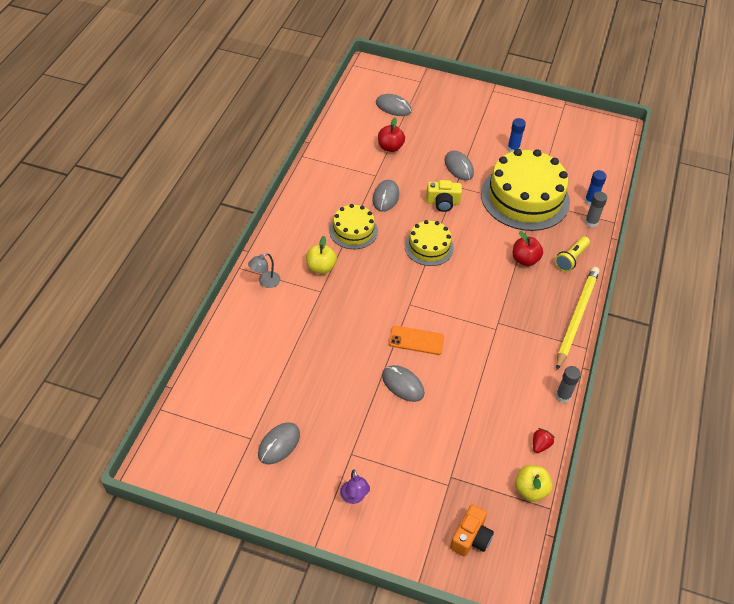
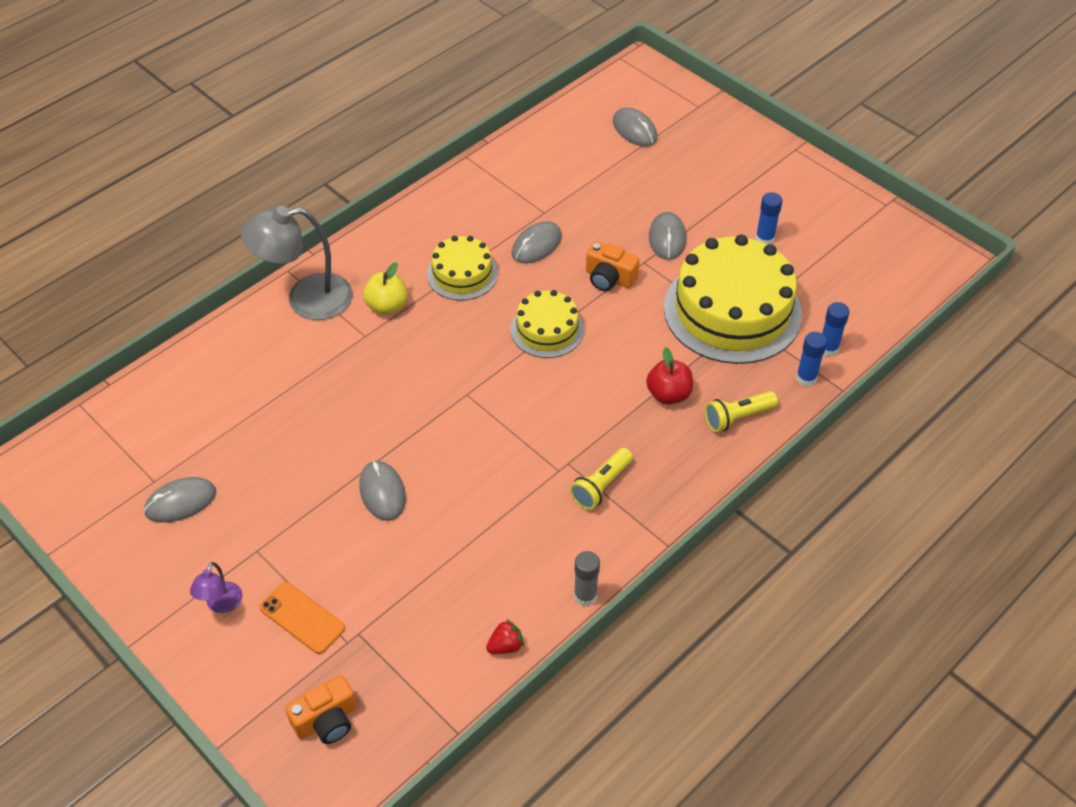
camera: 30 degrees right, 0 degrees up
(265, 282) = (306, 299): grey lamp -> grey lamp, size x2.10
(390, 147) = (590, 182): red apple -> none
(416, 340) = (441, 443): orange phone -> orange phone (302, 618)
(442, 202) = (609, 278): yellow camera -> orange camera
(526, 328) = (601, 486): none -> yellow flashlight
(530, 490) = (449, 697): yellow apple -> none
(576, 317) = (685, 499): yellow pencil -> none
(591, 222) = (806, 378): grey glue stick -> blue glue stick

